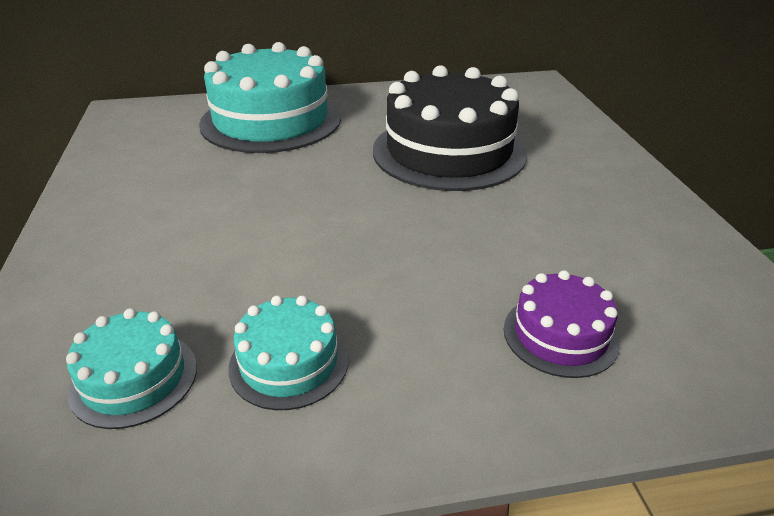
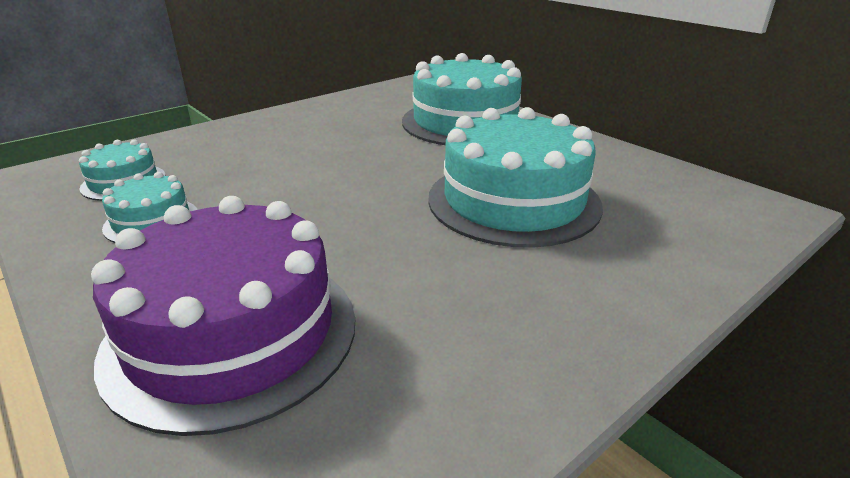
camera: 60 degrees right, 5 degrees down
(448, 151) = (513, 201): black cake -> turquoise cake
(560, 335) = (232, 333): purple cake -> purple cake, size x2.06

